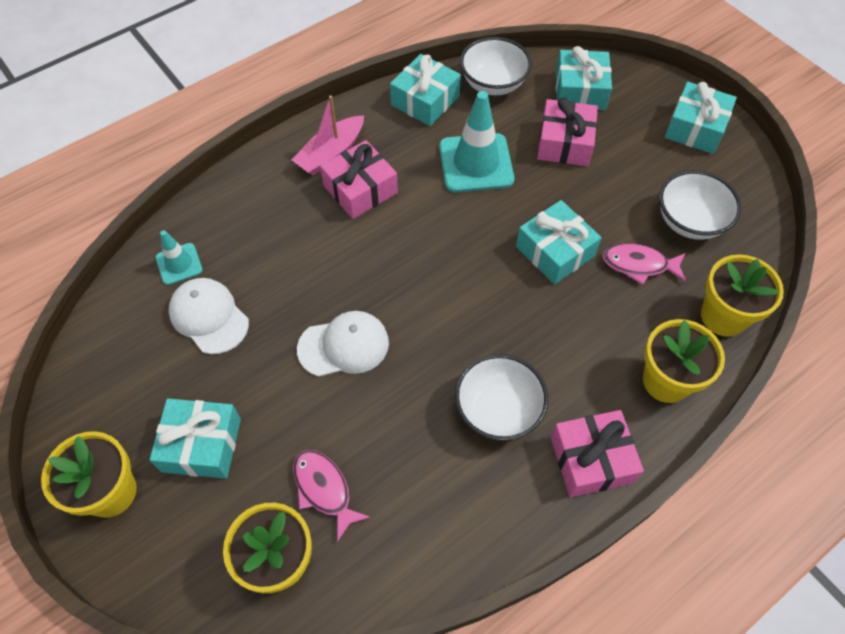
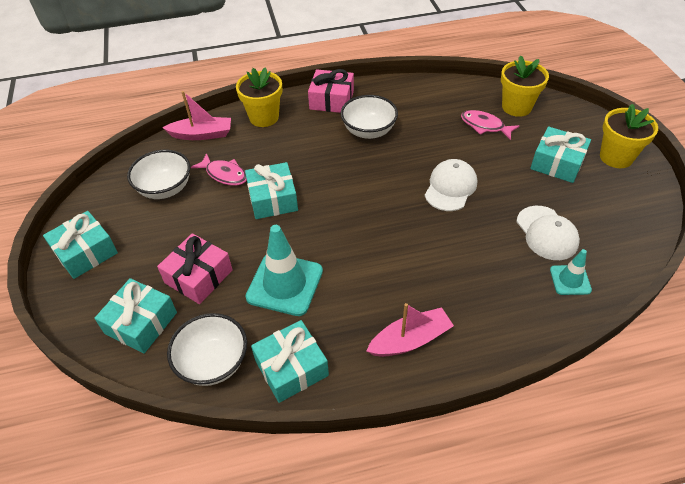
camera: 155 degrees left, 10 degrees down
(324, 489) = (485, 126): pink fish -> pink fish turned 135 degrees clockwise
(344, 346) = (450, 187): white cap -> white cap turned 105 degrees clockwise
(360, 189) = (396, 294): pink gift -> none
(723, 316) = (202, 134): yellow flower pot -> pink boat

